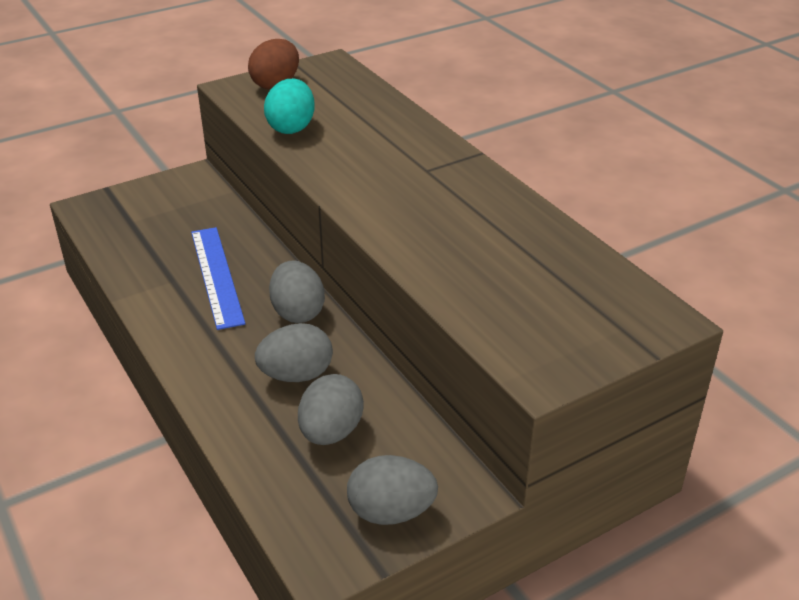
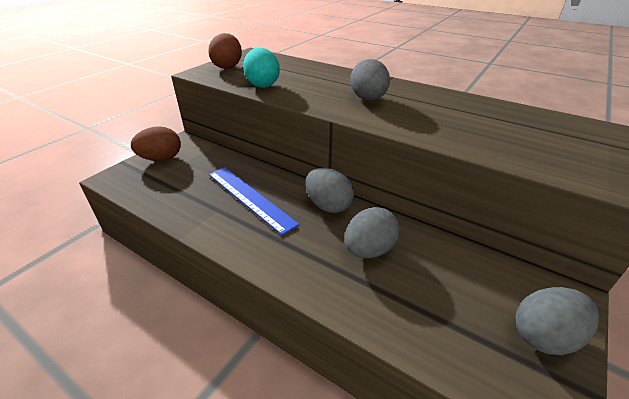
camera: 25 degrees left, 0 degrees up
(152, 195) = (161, 159): none -> brown egg
(331, 432) = (435, 285): grey egg -> grey egg (368, 99)

